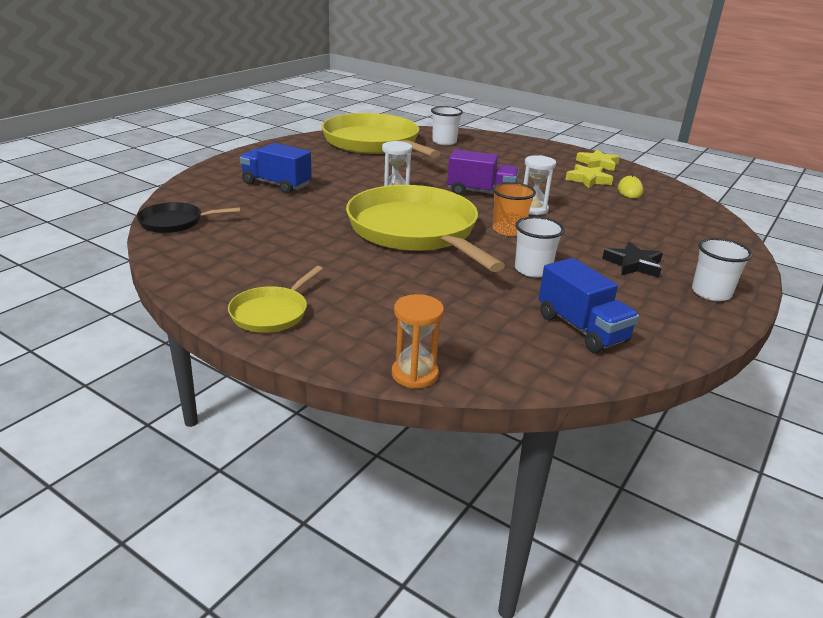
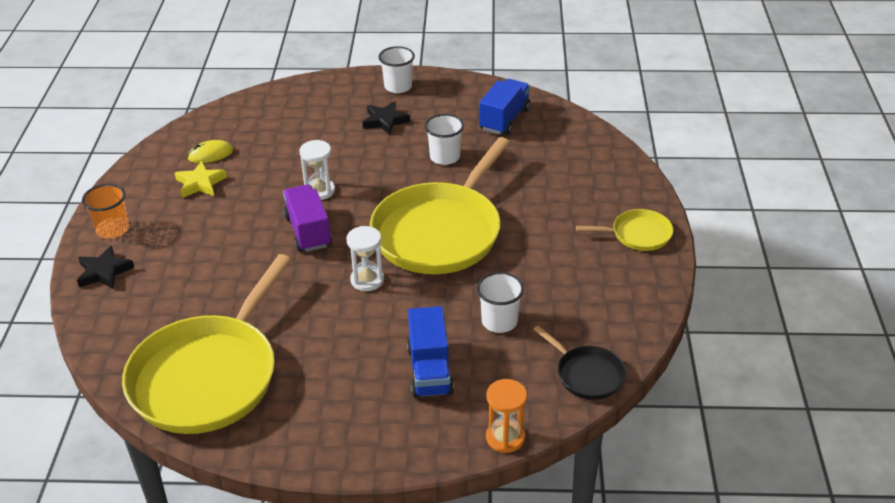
camera: 120 degrees left, 10 degrees up
(414, 374) = (624, 156): orange hourglass -> orange hourglass (505, 438)
(444, 142) = (147, 321): white cup -> white cup (499, 321)
(508, 142) = (104, 272): none -> black star
(508, 230) = (382, 189): orange cup -> orange cup (112, 229)
(597, 164) = (137, 190): yellow star -> none

